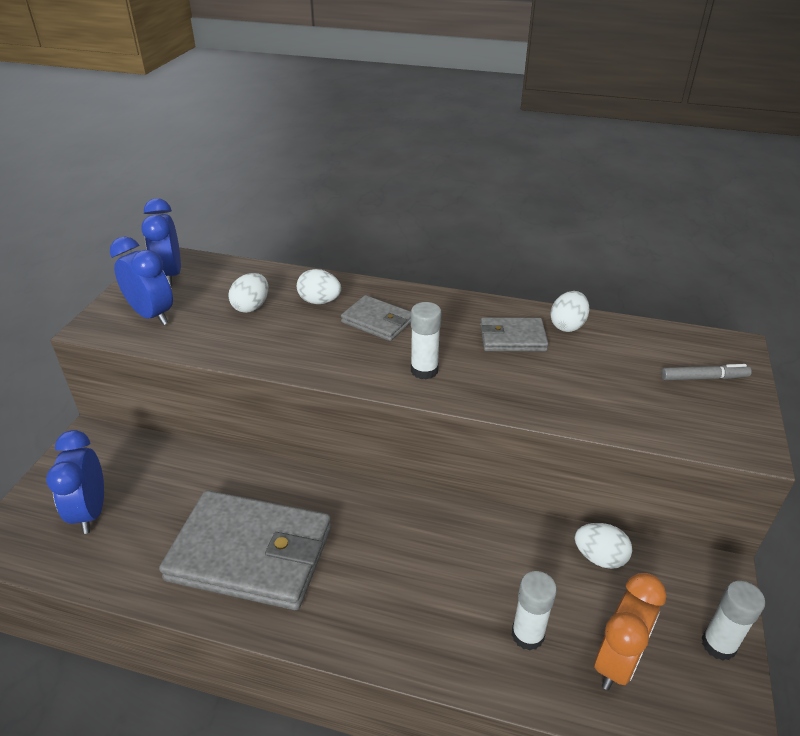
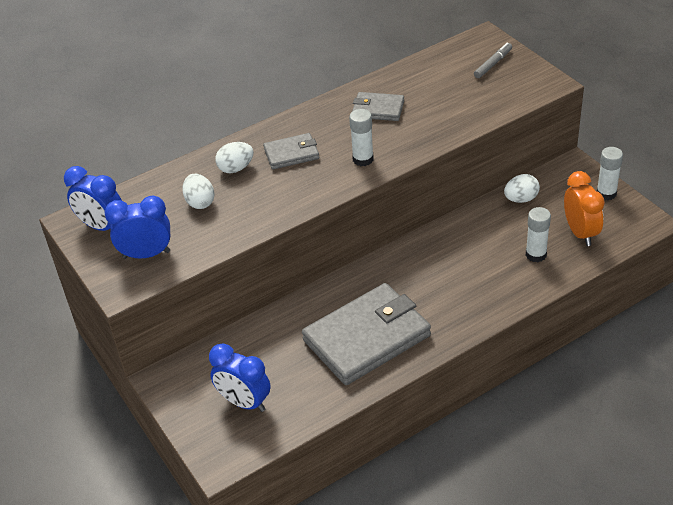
camera: 45 degrees left, 5 degrees up
(512, 338) = (378, 109): grey wallet -> grey wallet turned 60 degrees clockwise
(567, 325) = (394, 82): white egg -> none

